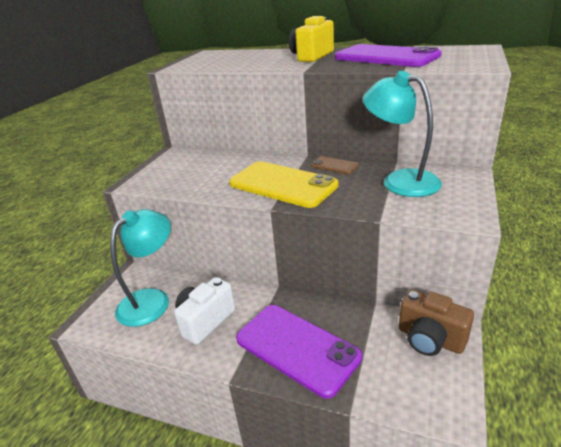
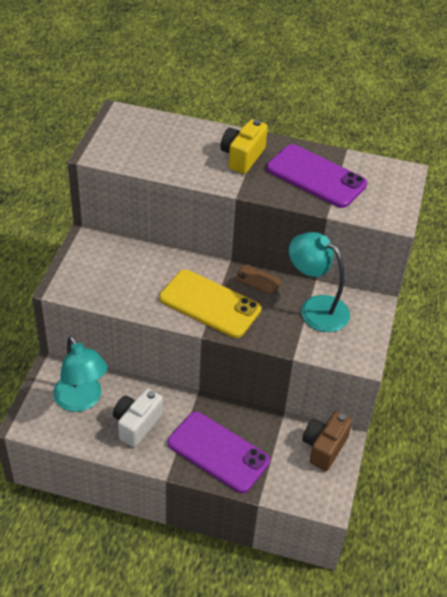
camera: 10 degrees left, 15 degrees up
(152, 300) = (81, 400): turquoise lamp -> turquoise lamp turned 120 degrees clockwise
(430, 339) = (324, 447): brown camera -> brown camera turned 90 degrees clockwise

